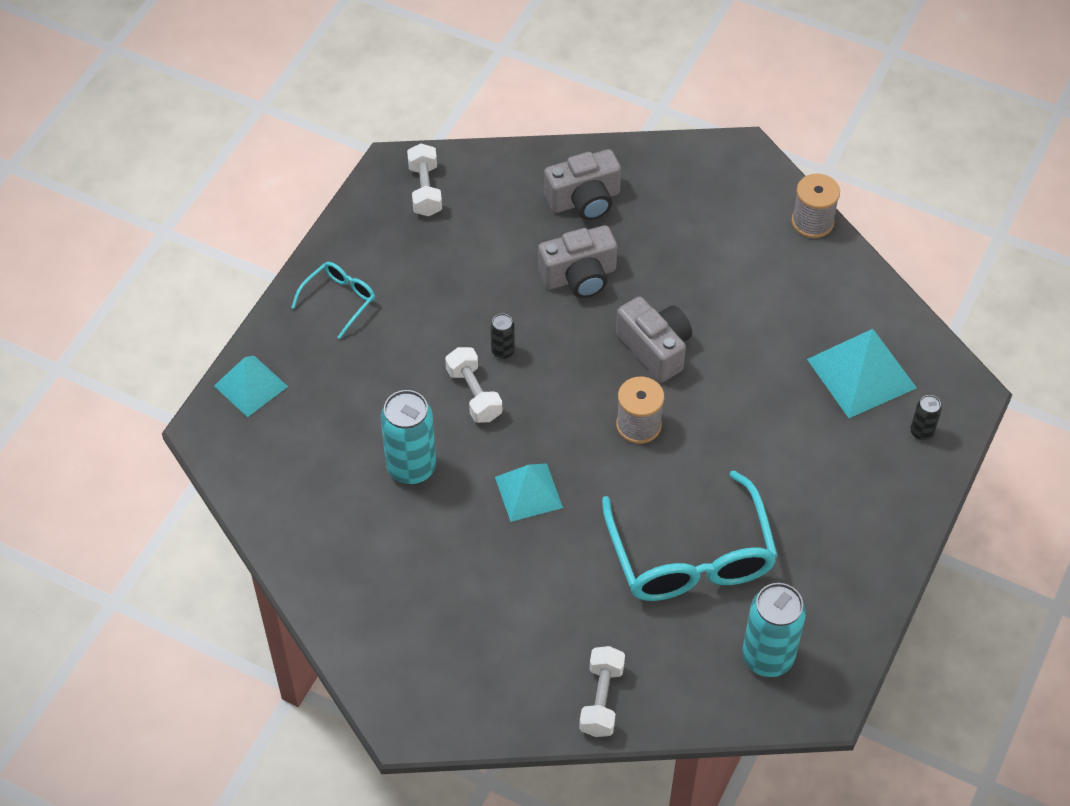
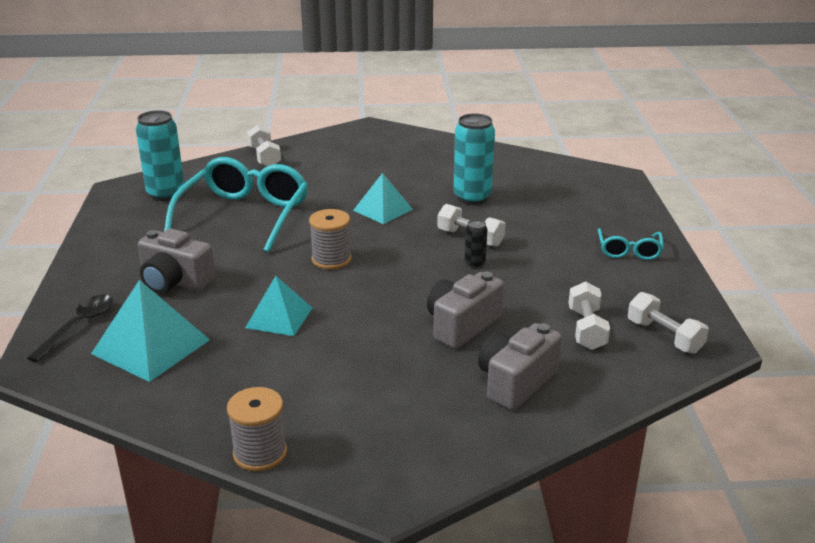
camera: 150 degrees right, 25 degrees down
(250, 386) = (622, 198): turquoise pyramid -> turquoise pyramid (279, 317)
(479, 225) = (586, 329): none -> white dumbbell
(655, 349) = (353, 303): grey camera -> grey camera (175, 282)
(691, 557) = (245, 215): turquoise glasses -> turquoise glasses turned 60 degrees clockwise
(921, 432) = (78, 326): black can -> black spoon

